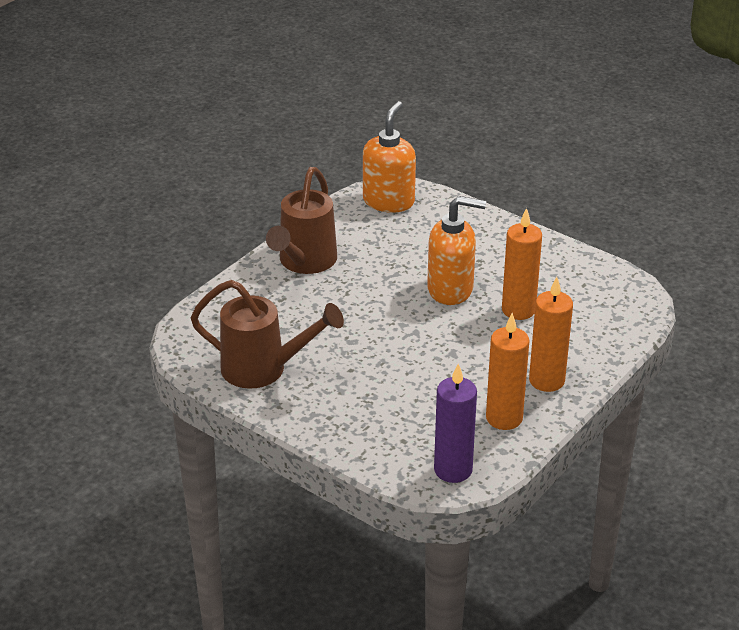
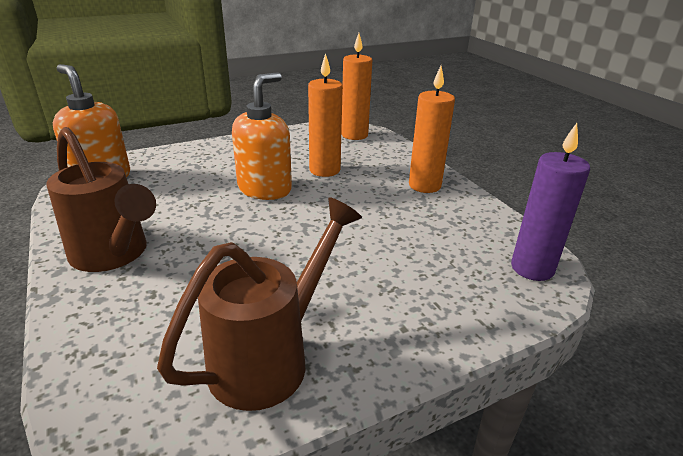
camera: 65 degrees left, 5 degrees down
(504, 418) = (464, 218): orange candle -> orange candle (354, 135)

